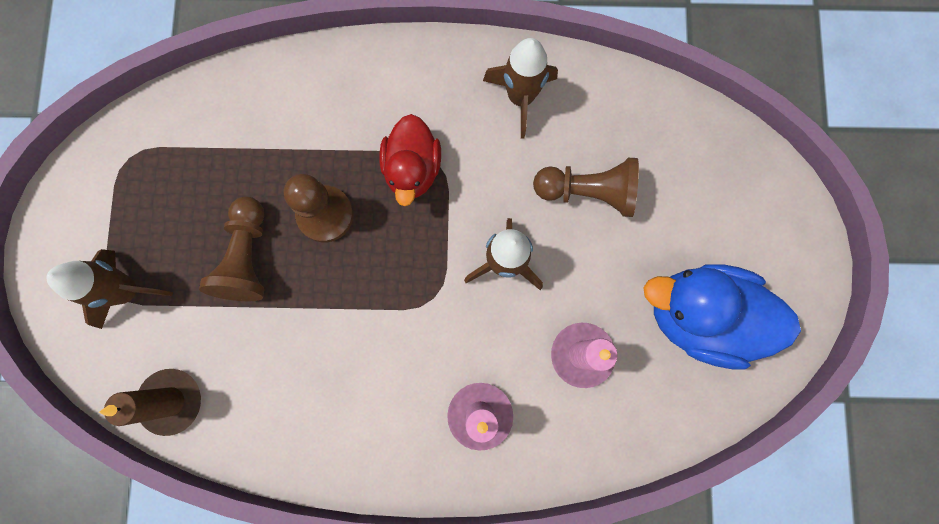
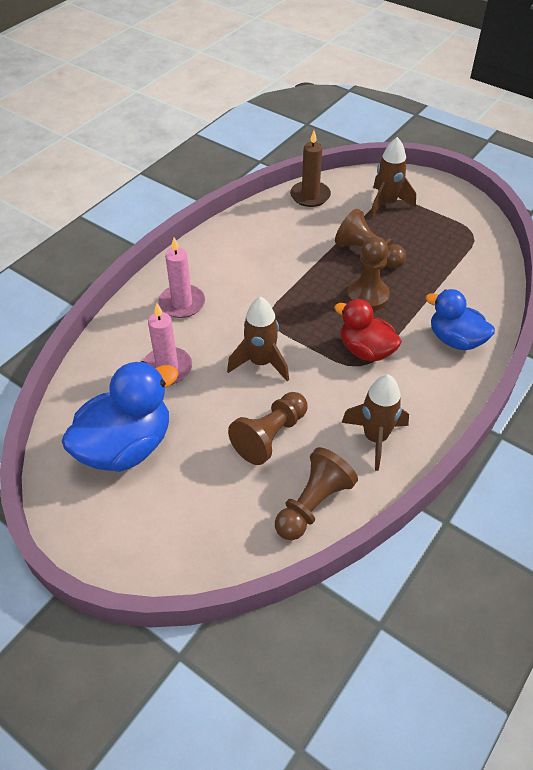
camera: 125 degrees right, 30 degrees down
(335, 90) = (455, 340): none -> blue duck
(630, 109) = (313, 504): none -> brown pawn

